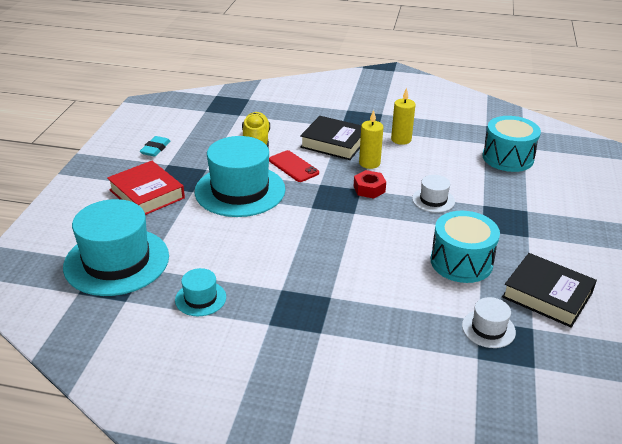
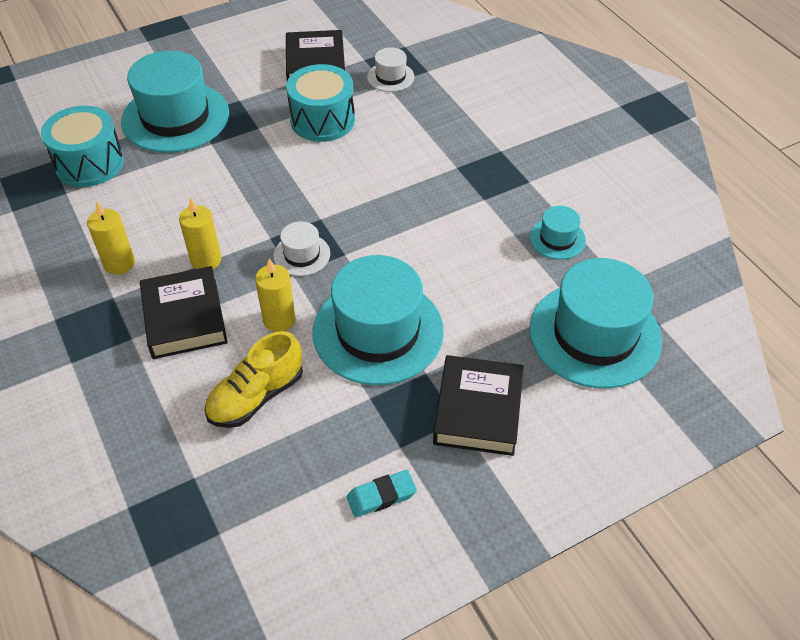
camera: 130 degrees left, 15 degrees up
(147, 194) = (478, 410): red book -> black book
(293, 166) = (279, 319): red phone -> yellow candle
(369, 189) = (263, 231): red nut -> none
(433, 200) = (237, 178): white hat -> white hat (302, 255)
(531, 202) = (175, 117): none -> turquoise hat

